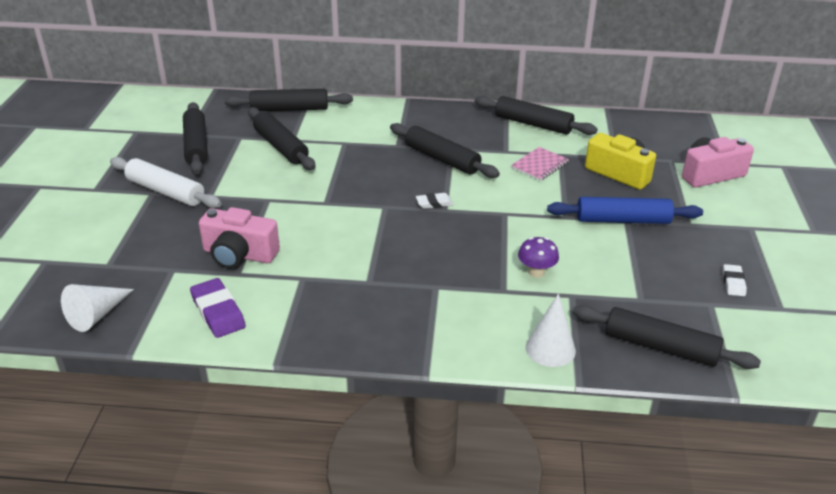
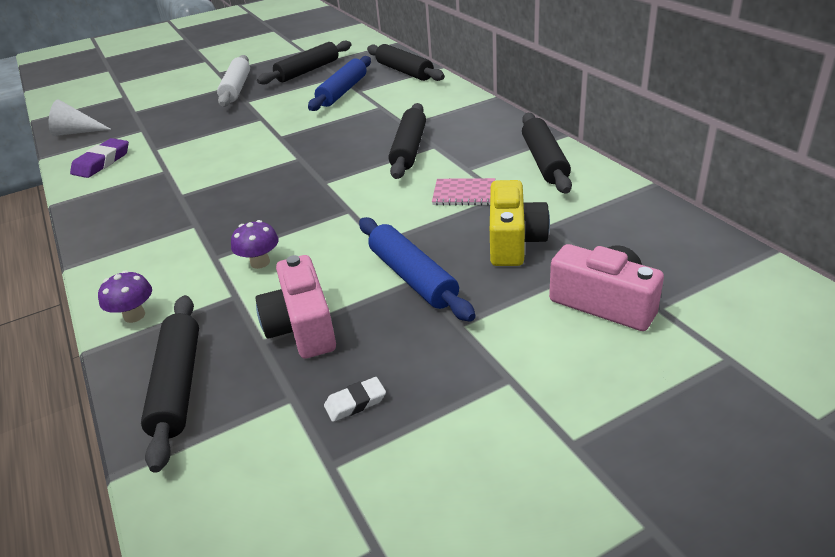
camera: 60 degrees right, 0 degrees up
(239, 255) = (178, 140): pink camera -> pink camera (302, 327)
(280, 146) = (342, 91): black rolling pin -> blue rolling pin
(434, 203) = (328, 174): white eraser -> none
(550, 349) = (134, 315): white cone -> purple mushroom

